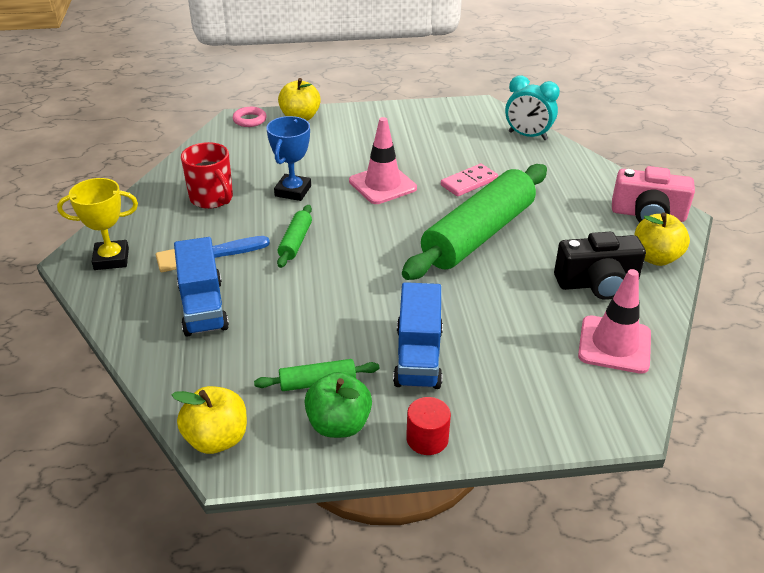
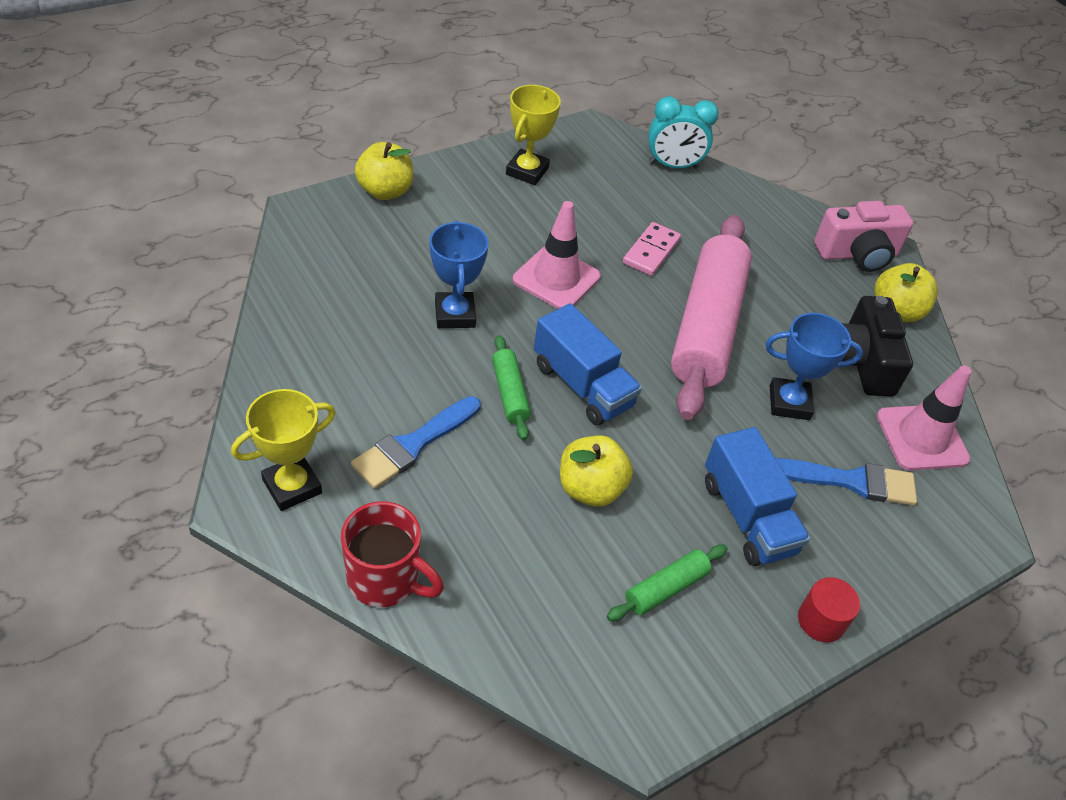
camera: 30 degrees left, 10 degrees up
(203, 307) = (463, 525): blue truck -> blue truck (582, 385)
(212, 199) = (359, 352): red mug -> red mug (385, 579)
(217, 439) = (607, 705): yellow apple -> yellow apple (590, 488)
(250, 120) = (320, 208): pink ring -> none
(339, 424) = (723, 636): green apple -> none
(410, 122) = (527, 171): none -> yellow trophy
(478, 234) = (706, 326): green rolling pin -> pink rolling pin
(511, 295) = (789, 403): none -> blue trophy
(525, 357) = (851, 481): none -> blue brush
(597, 284) = (862, 362): black camera -> black camera turned 120 degrees clockwise

